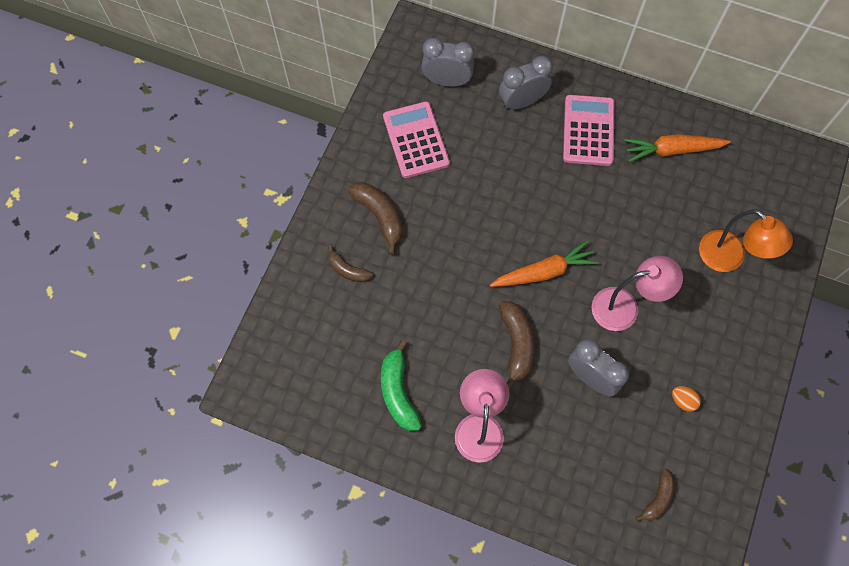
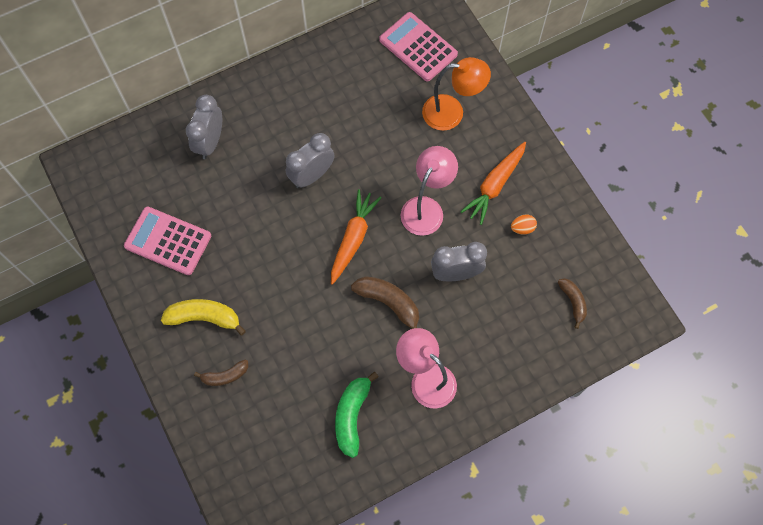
camera: 50 degrees left, 0 degrees up
(380, 216) = (204, 318): brown banana -> yellow banana
(398, 392) = (352, 416): green banana -> green banana turned 75 degrees clockwise
(447, 81) = (142, 179): grey clock -> grey clock (312, 175)
(588, 131) = (276, 118): pink calculator -> pink calculator (418, 47)
(672, 150) = (343, 78): orange carrot -> orange carrot (495, 185)

